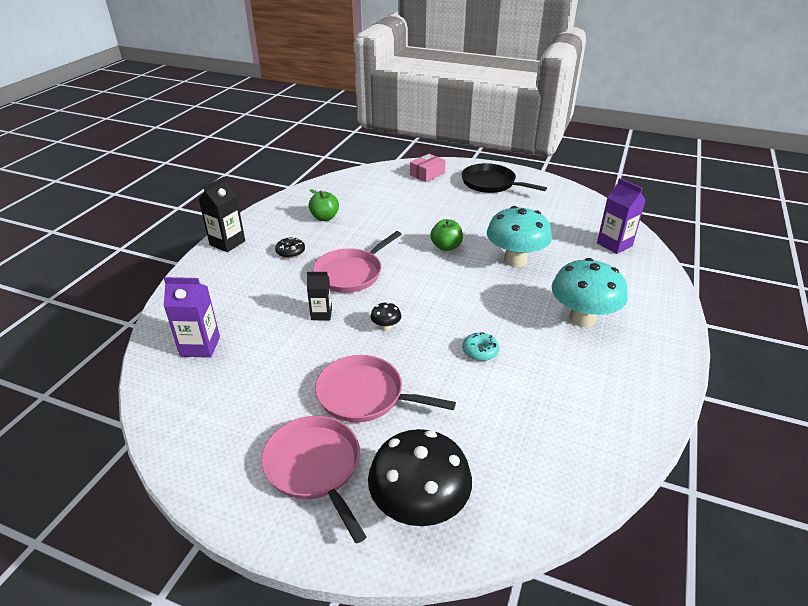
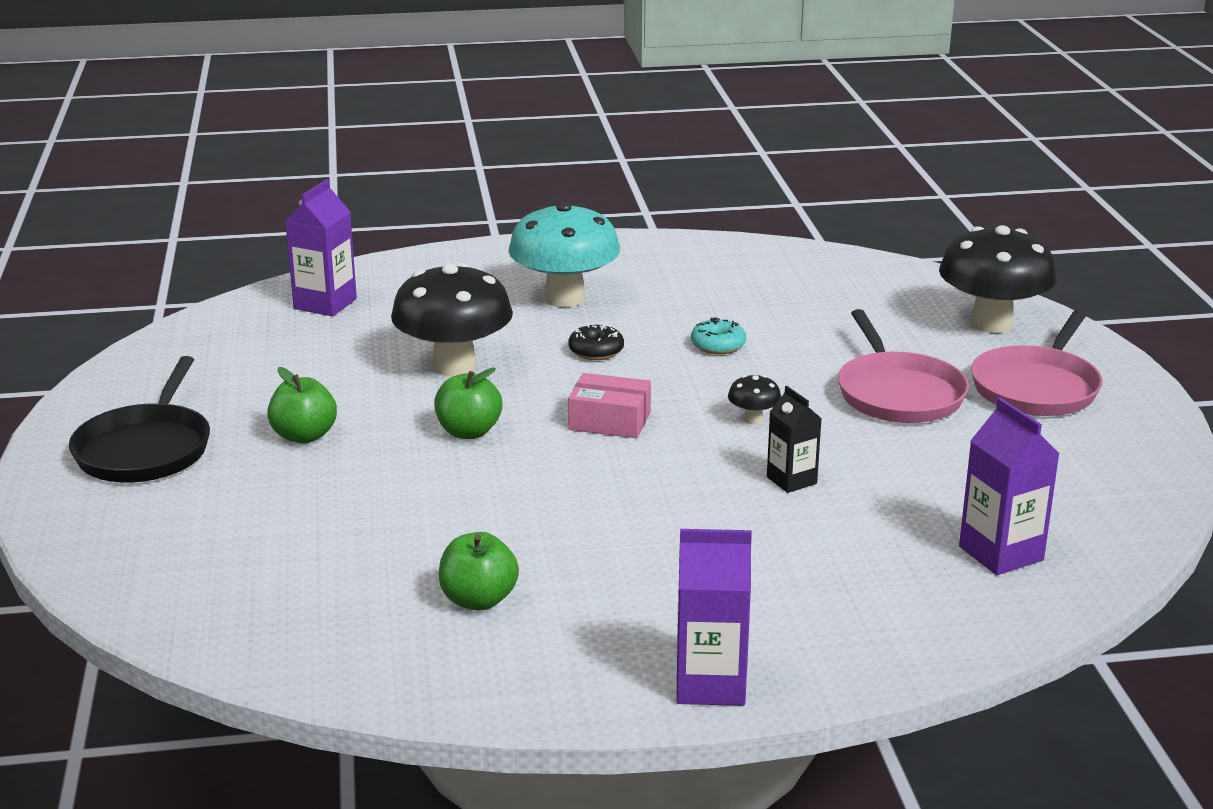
camera: 120 degrees left, 10 degrees down
(227, 243) = (710, 684): black carton -> purple carton
(290, 252) = (655, 586): black donut -> black donut (596, 351)
(351, 273) = (652, 494): pink pan -> none
(427, 174) = (140, 539): pink box -> pink box (609, 421)
(475, 212) = (304, 436): none -> green apple
(515, 260) = (454, 366): turquoise mushroom -> black mushroom

